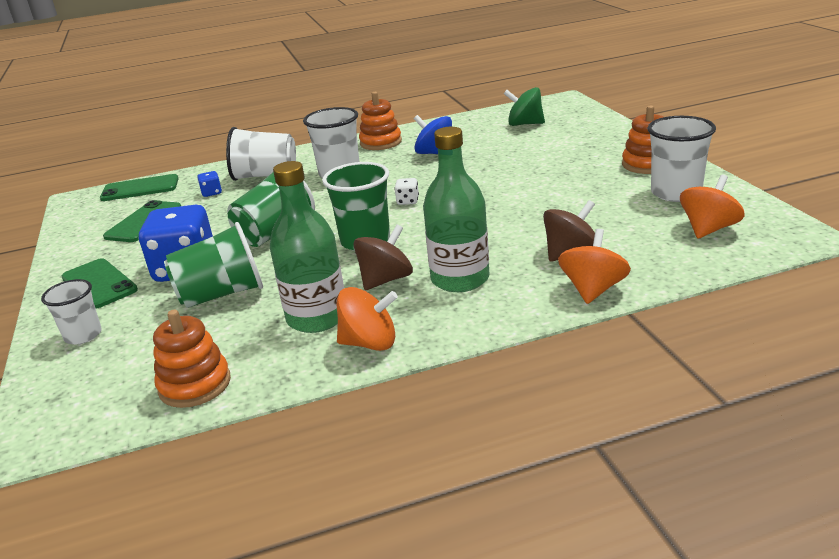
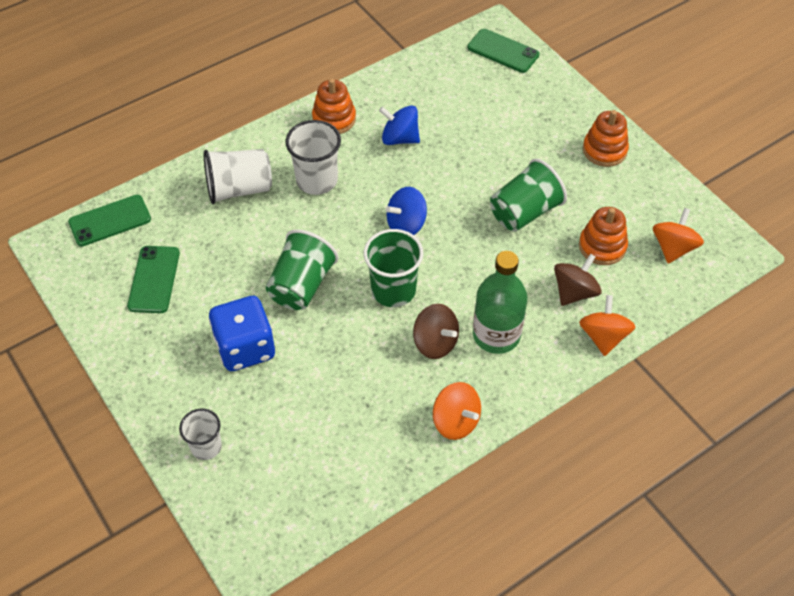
camera: 20 degrees left, 25 degrees up
(99, 284) = (172, 378): green phone -> green phone (503, 51)
(195, 385) = (341, 487): orange stacking toy -> orange stacking toy (602, 246)
(212, 193) = (197, 224): blue dice -> none
(222, 294) = (300, 378): green cup -> green cup (524, 212)
(317, 318) = (399, 398): green bottle -> none
(369, 343) = (455, 421): orange spinning top -> orange spinning top turned 60 degrees clockwise
(386, 280) = (435, 343): brown spinning top -> brown spinning top turned 105 degrees clockwise
(407, 201) = (406, 225): white dice -> blue spinning top
(525, 124) = (471, 78): green spinning top -> none
(676, 193) = (638, 196): white cup -> none

